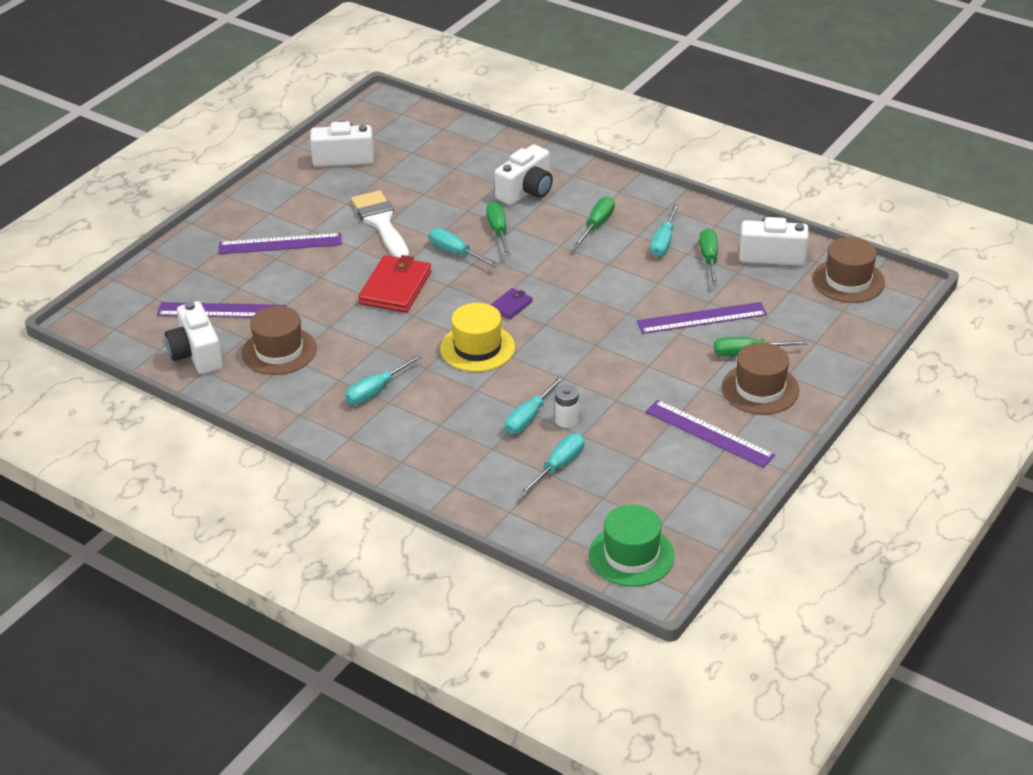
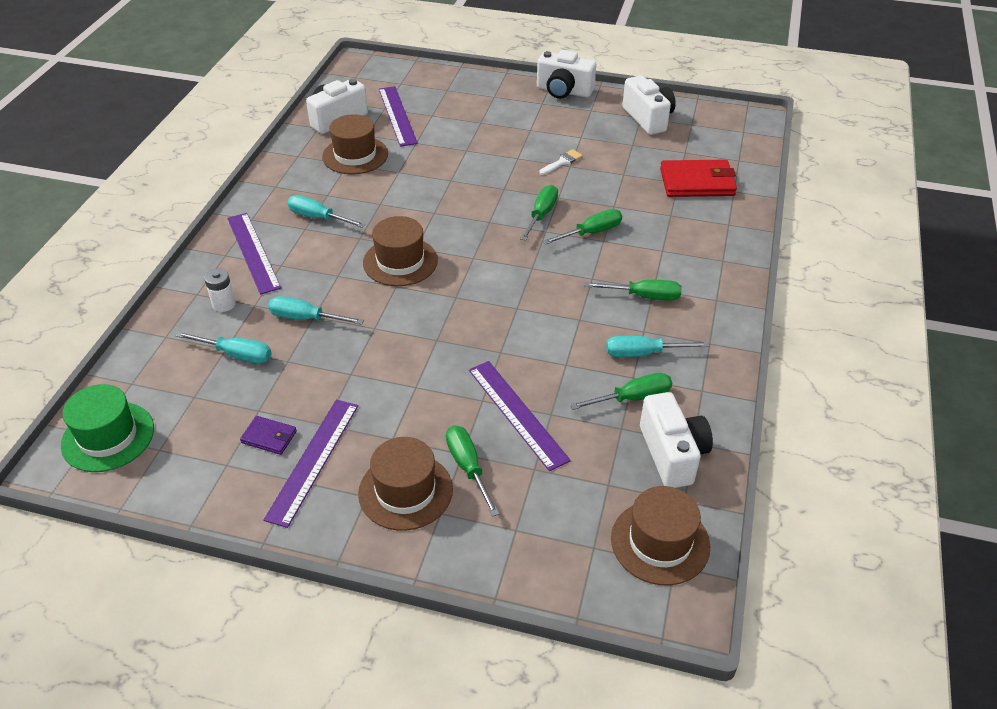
camera: 70 degrees right, 5 degrees up
(280, 244) = (501, 119): purple ruler -> purple ruler (253, 252)
(381, 223) = (562, 162): white brush -> white brush, size x0.46
(395, 288) = (469, 193): red wallet -> red wallet (697, 182)
(455, 252) = (541, 214): turquoise screwdriver -> green screwdriver
(477, 348) = (400, 262): yellow hat -> brown hat
(511, 305) = (475, 268): purple wallet -> purple wallet (269, 437)
(526, 191) = (670, 235): white camera -> white camera (563, 91)
(566, 420) = (307, 345): white battery -> white battery (224, 304)

